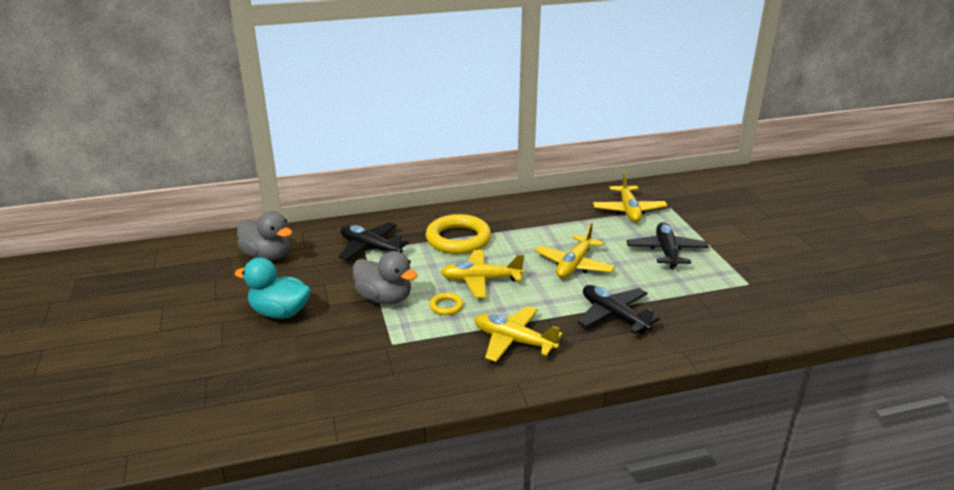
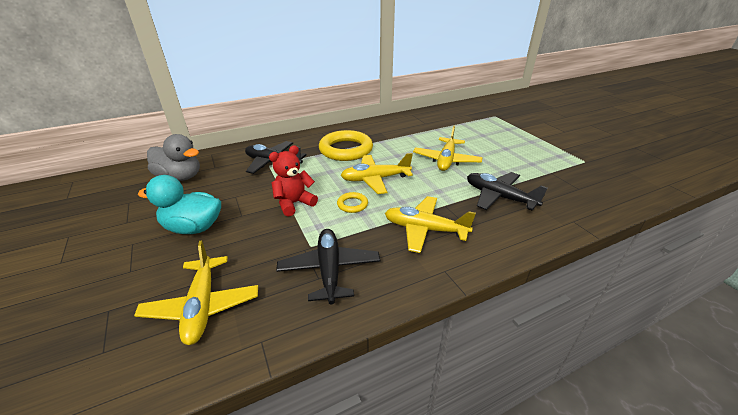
camera: 10 degrees left, 5 degrees up
(384, 298) = (294, 203): grey duck -> red teddy bear
(628, 210) = (466, 120): yellow plane -> yellow plane (202, 306)
(666, 252) = (510, 144): black plane -> black plane (329, 270)

